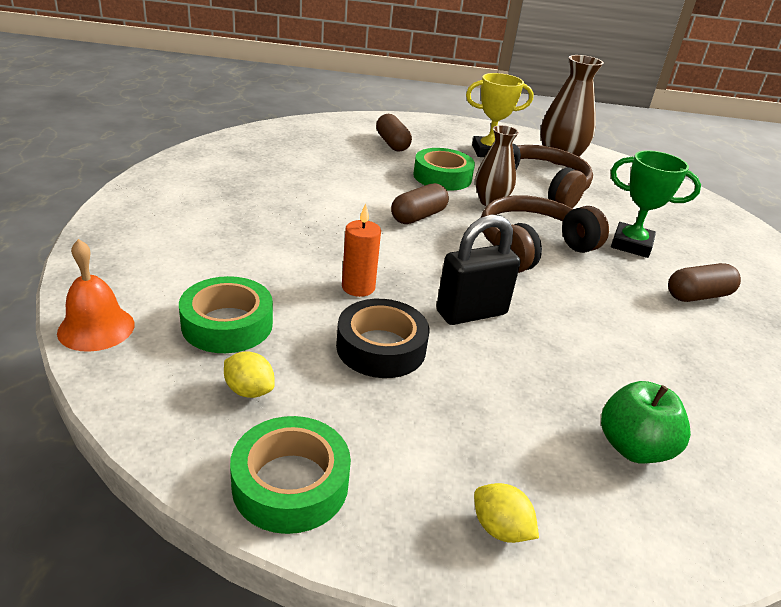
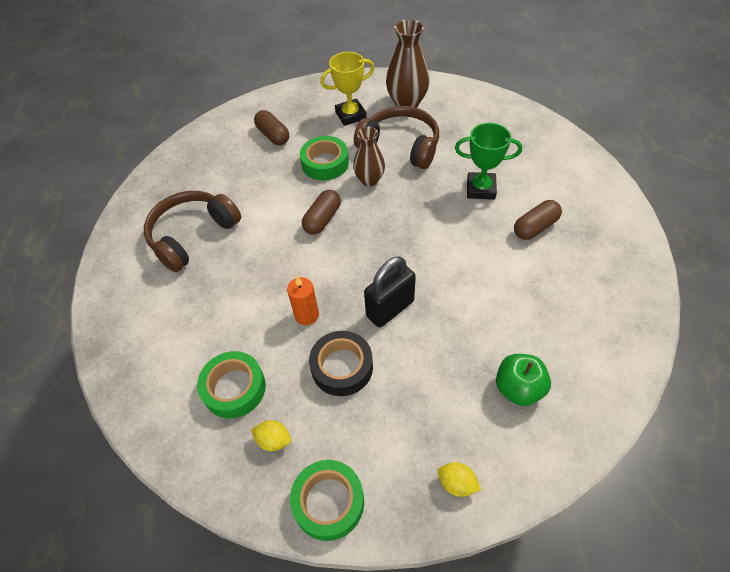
camera: 10 degrees left, 20 degrees up
(96, 328) = (150, 428): orange bell -> none
(532, 247) = (412, 221): brown headphones -> brown headphones (192, 235)

